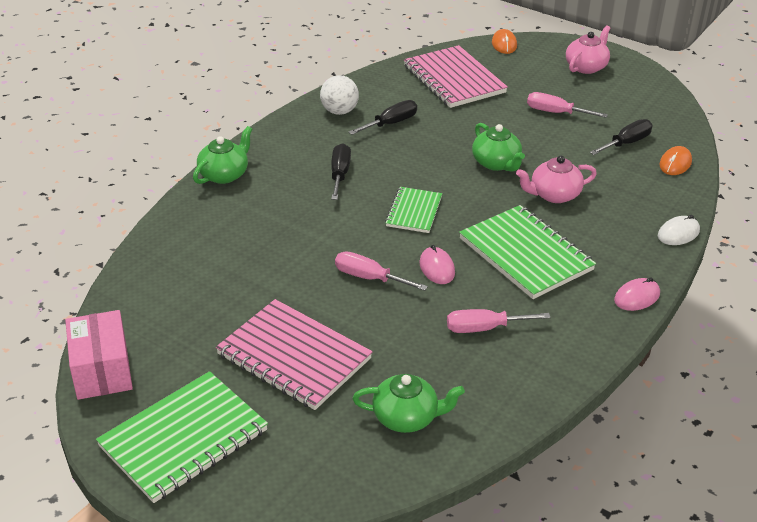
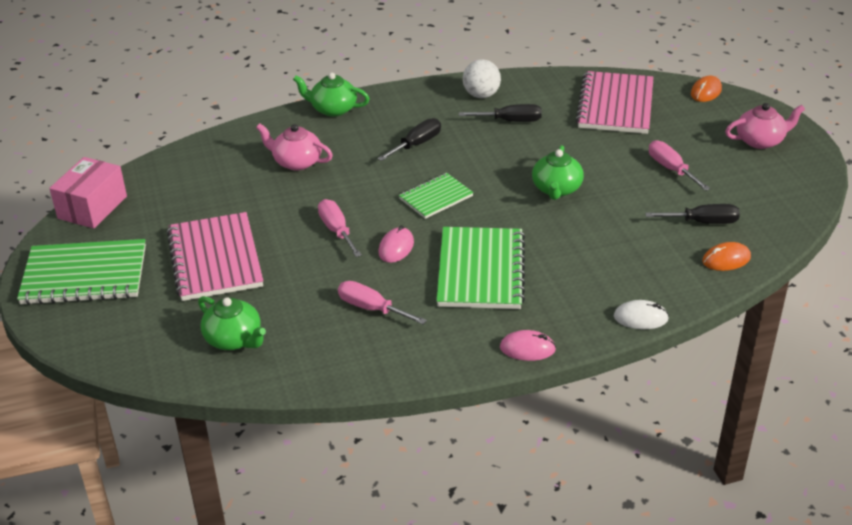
camera: 40 degrees right, 0 degrees up
(224, 174) = (332, 109): green teapot -> green teapot turned 150 degrees counterclockwise
(554, 195) = (571, 236): pink teapot -> pink teapot (296, 162)

